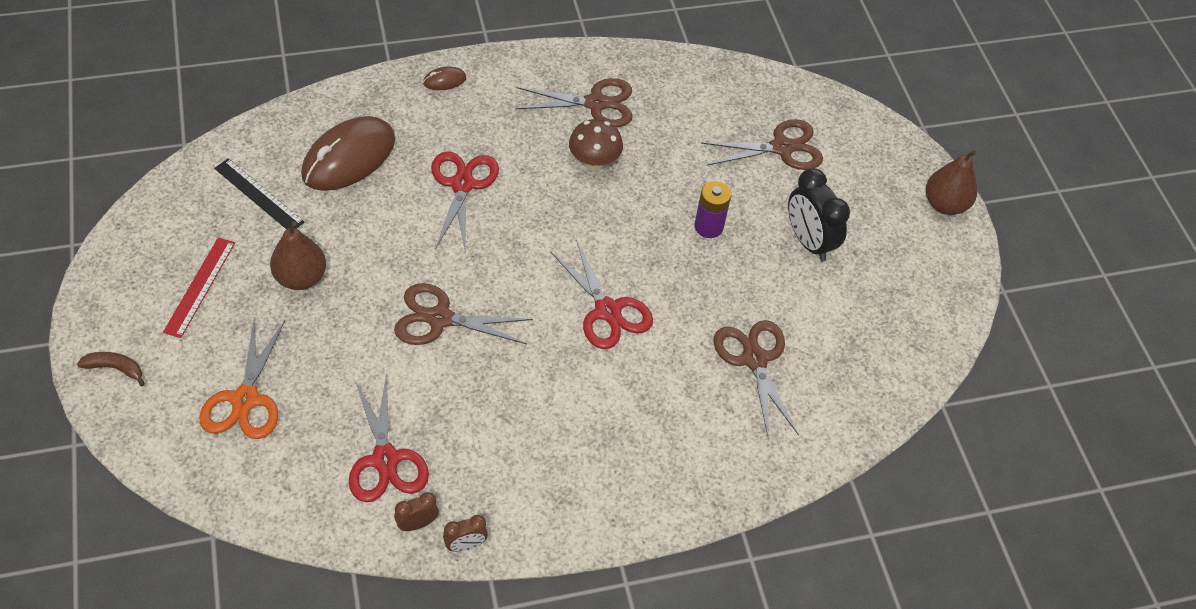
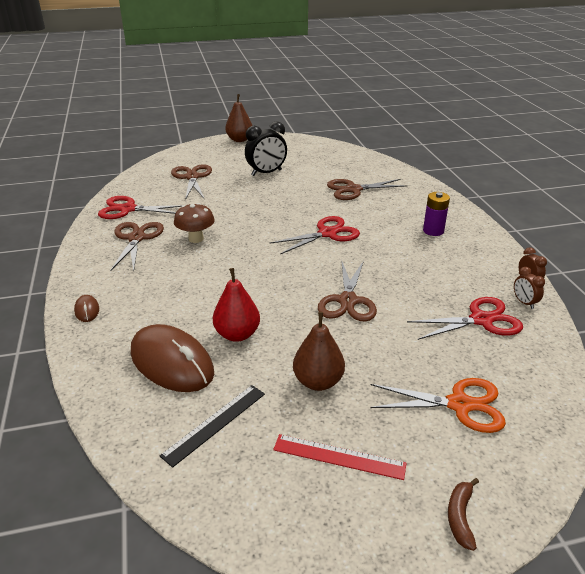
camera: 85 degrees left, 20 degrees down
(387, 209) = (237, 334): none -> red pear
(462, 185) = (212, 296): red scissors -> red scissors (128, 209)
(708, 227) = (255, 200): purple battery -> purple battery (433, 231)

